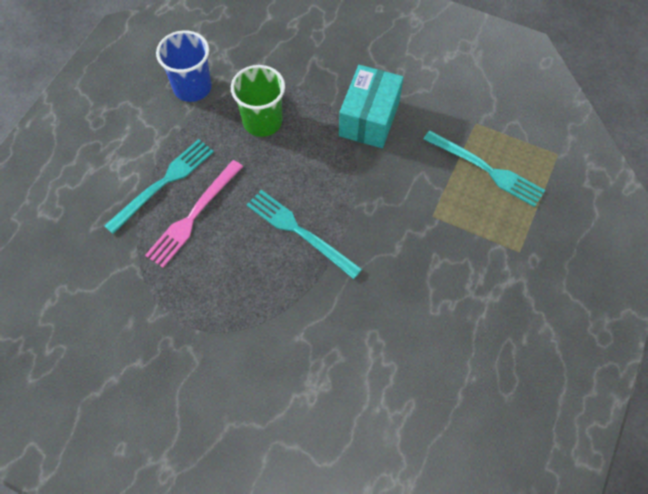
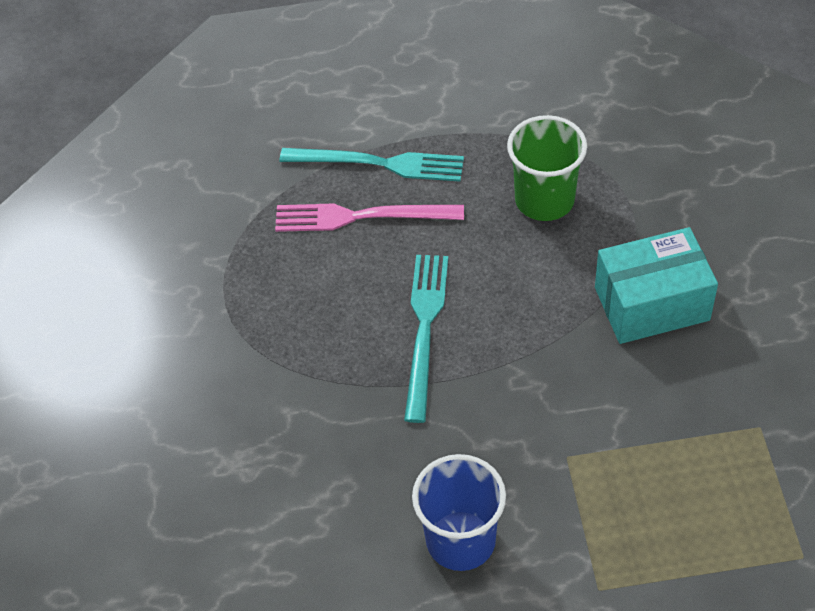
camera: 60 degrees right, 10 degrees down
(192, 87) = (529, 106): blue cup -> blue cup (460, 540)
(486, 169) = (694, 480): turquoise fork -> none

